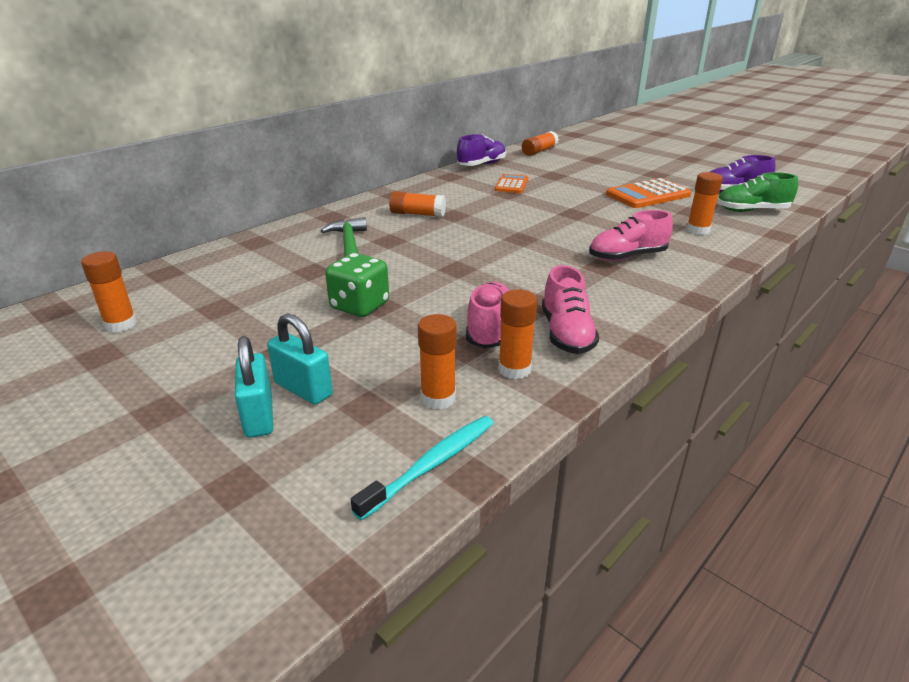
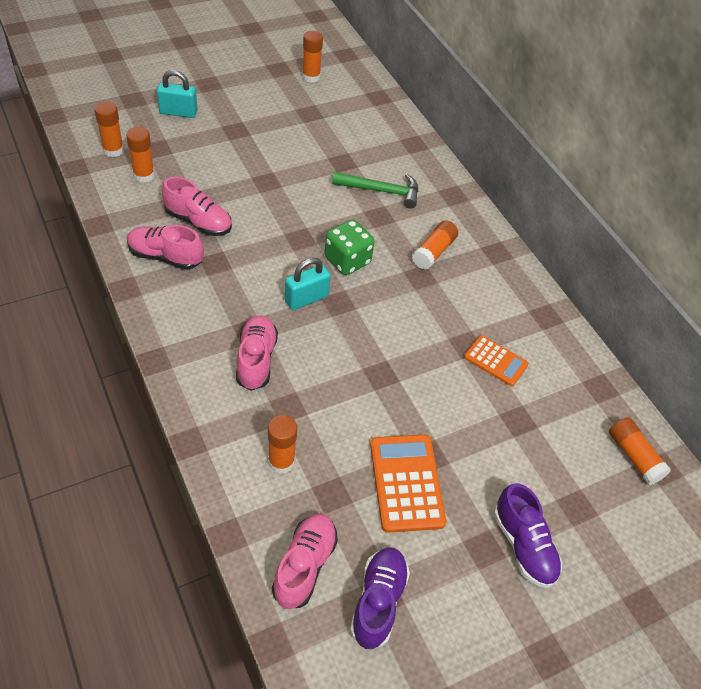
camera: 105 degrees right, 20 degrees up
(303, 389) = (191, 130): turquoise padlock -> turquoise padlock (306, 299)
(359, 306) = (271, 172): green dice -> green dice (347, 260)
(431, 465) = (95, 157): turquoise toothbrush -> none
(481, 165) = (584, 363): purple shoe -> purple shoe (523, 545)
(514, 369) = (146, 215): orange glue stick -> orange glue stick (113, 150)
(751, 211) = (304, 566): green shoe -> pink shoe

